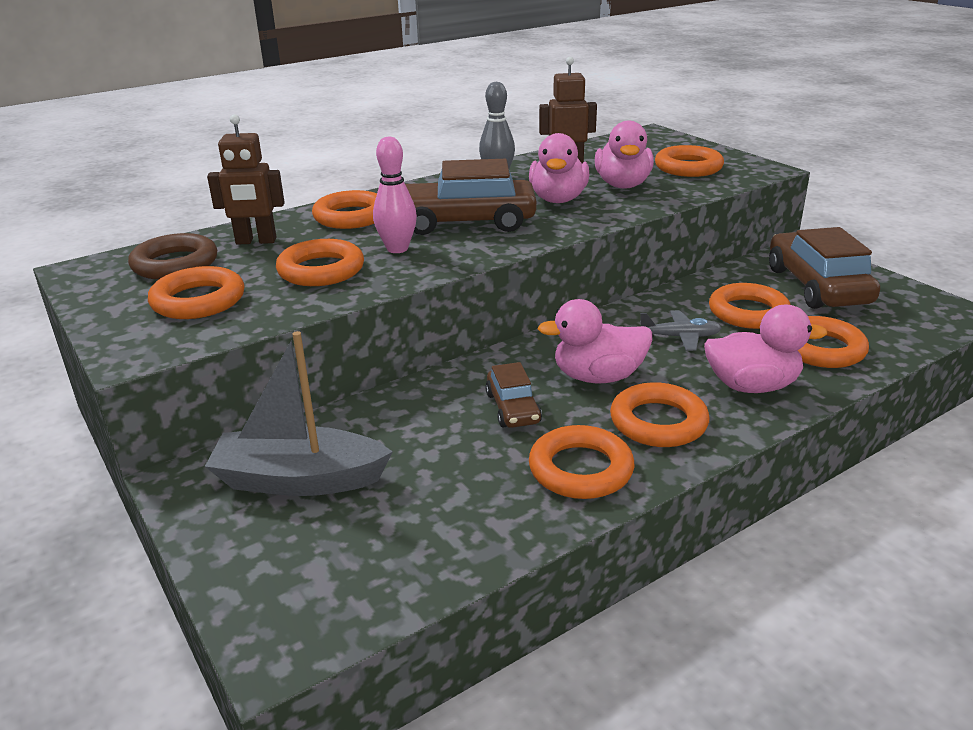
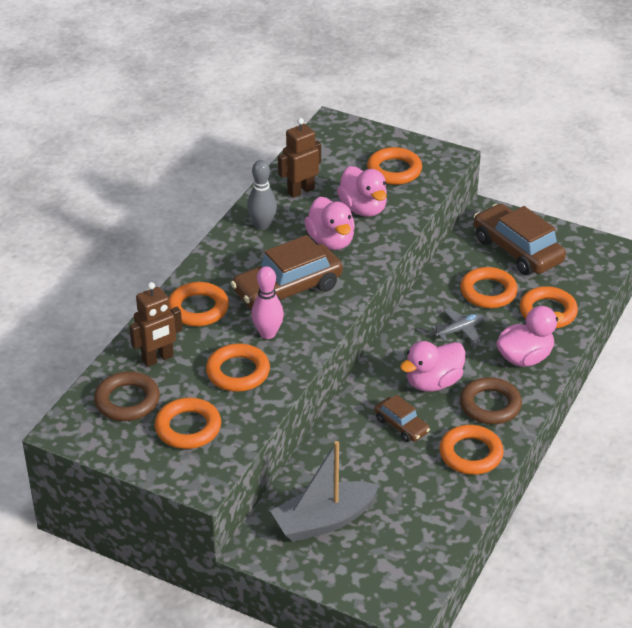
camera: 30 degrees left, 10 degrees up
(658, 422) = (490, 405): orange ring -> brown ring

